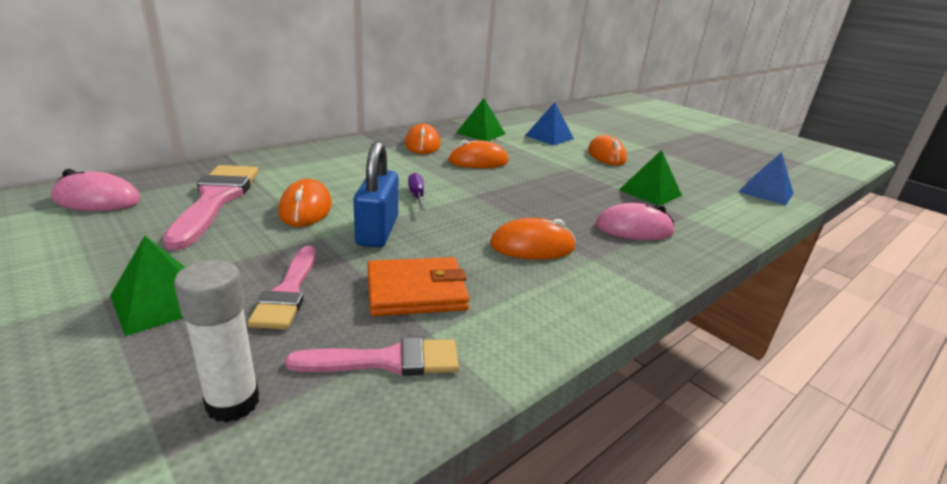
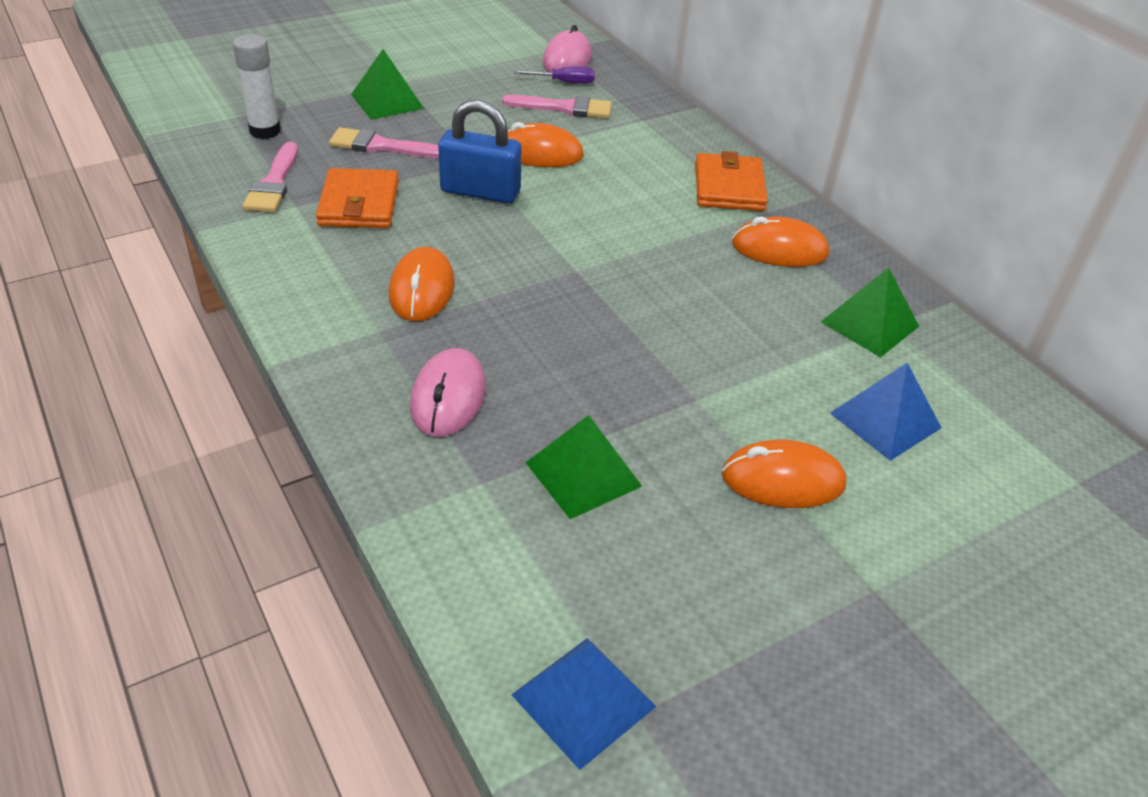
camera: 100 degrees right, 15 degrees up
(216, 200) = (565, 108): pink brush -> pink brush, size x0.63
(353, 151) = (729, 187): none -> orange wallet
(416, 196) = (573, 224): purple screwdriver -> purple screwdriver (564, 82)
(478, 161) = (710, 295): orange mouse -> none

